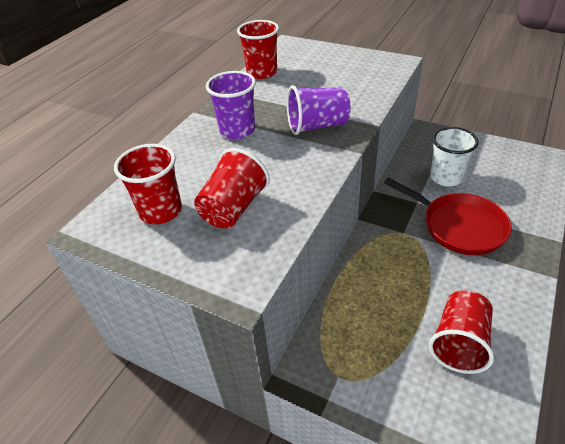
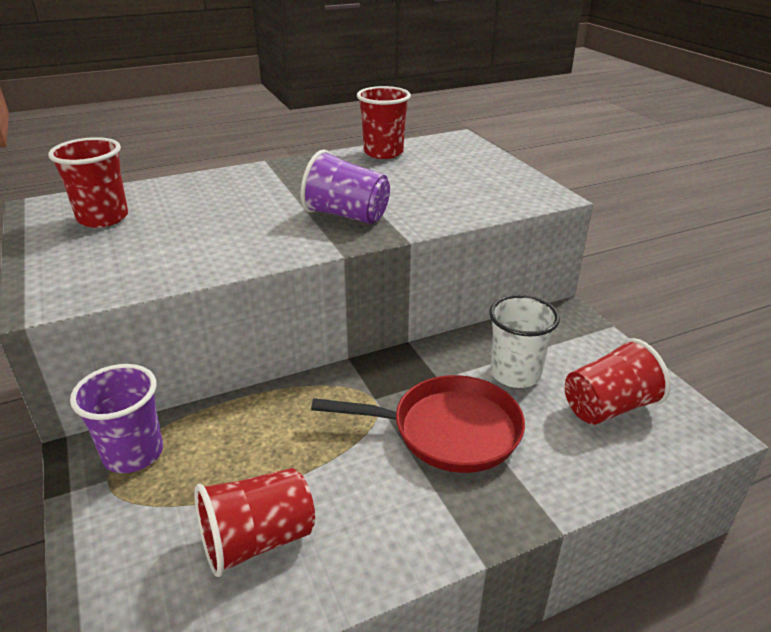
camera: 35 degrees right, 10 degrees down
(233, 208) = (153, 243): red cup -> red cup (608, 407)
(237, 130) = (271, 188): purple cup -> purple cup (133, 453)
(458, 226) = (448, 430): red pan -> red pan turned 75 degrees counterclockwise

